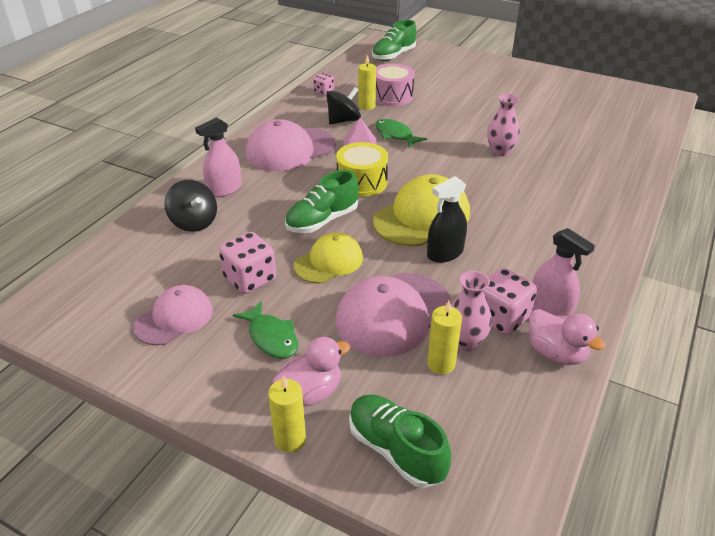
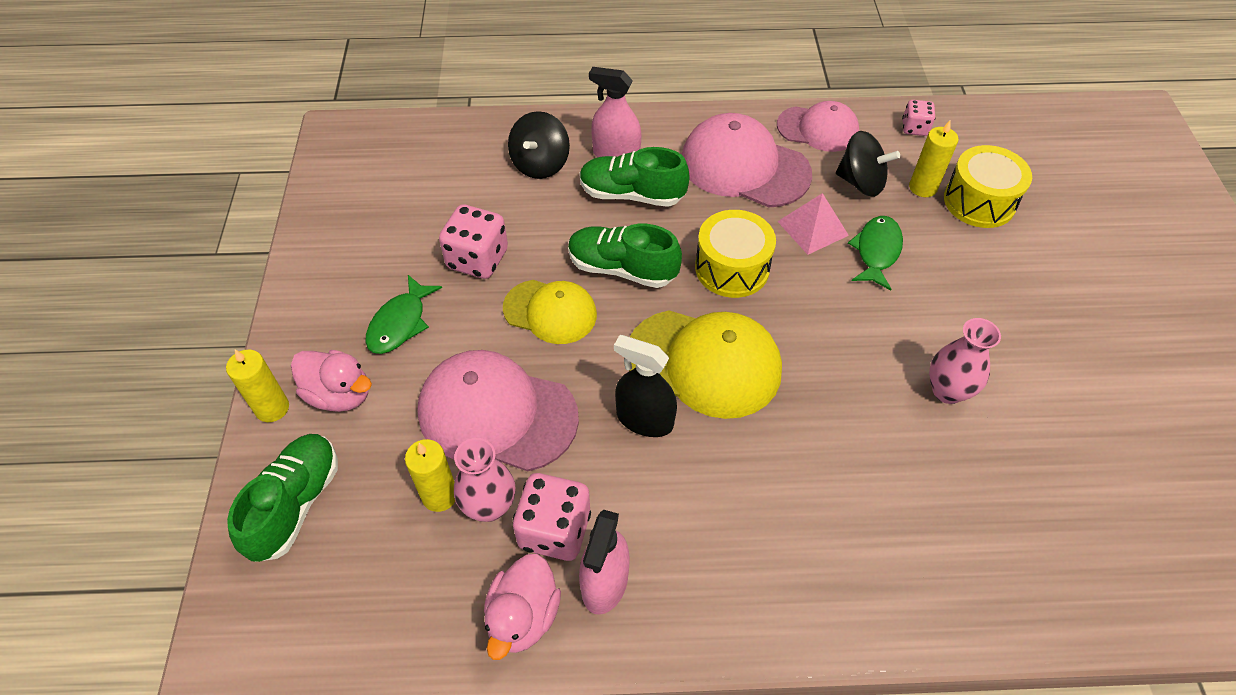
camera: 60 degrees right, 15 degrees up
(174, 318) = (386, 234): pink cap -> pink cap (818, 129)
(392, 96) = (979, 202): pink drum -> yellow drum
(393, 56) = (1105, 149): green shoe -> green shoe (632, 194)

